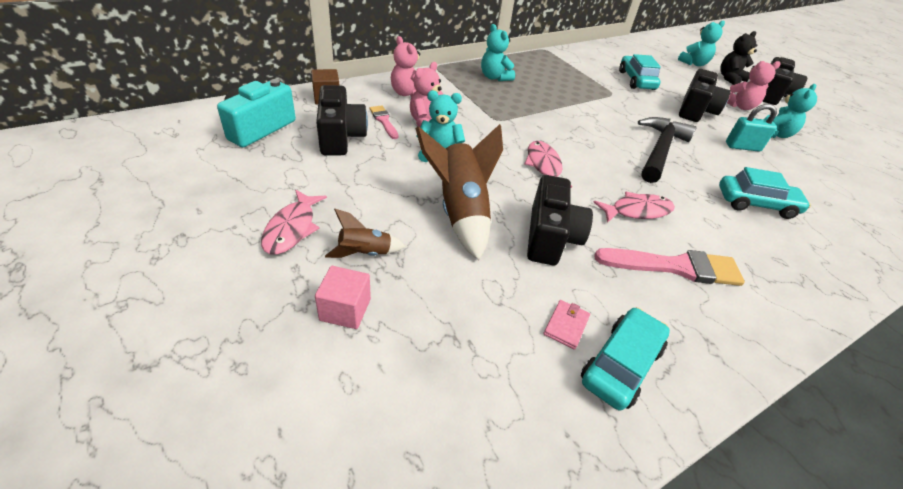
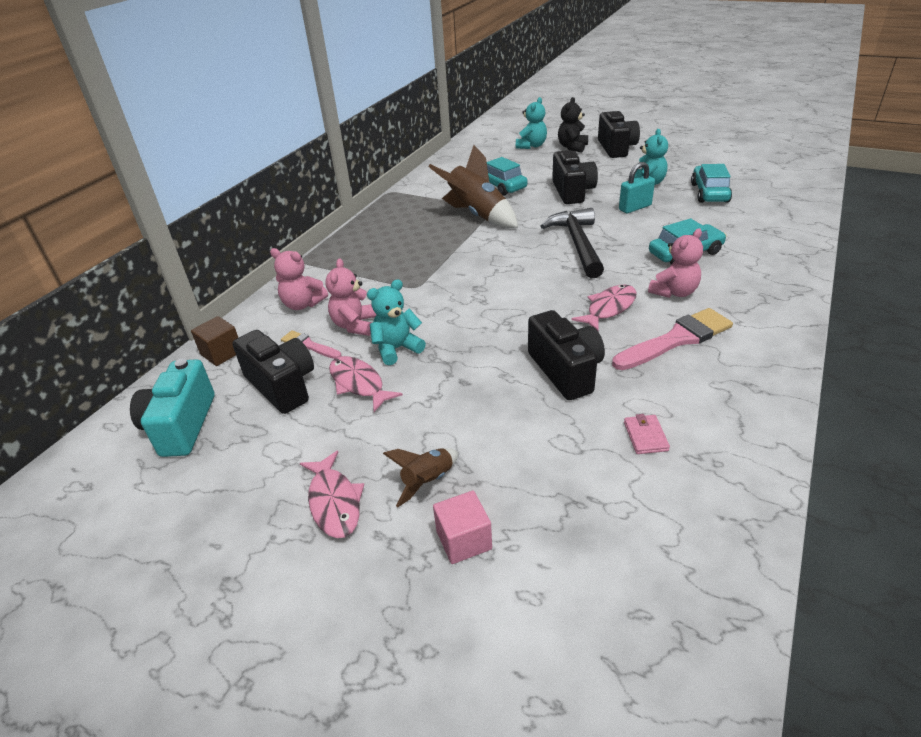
camera: 25 degrees left, 5 degrees down
(460, 212) = (471, 392): brown rocket -> brown rocket (477, 215)
(494, 77) = (371, 244): turquoise teddy bear -> none
(544, 166) = (499, 309): pink fish -> pink fish (359, 384)
(621, 364) = (709, 440): turquoise car -> turquoise car (709, 193)
(739, 106) = (601, 171): pink teddy bear -> pink teddy bear (674, 292)

